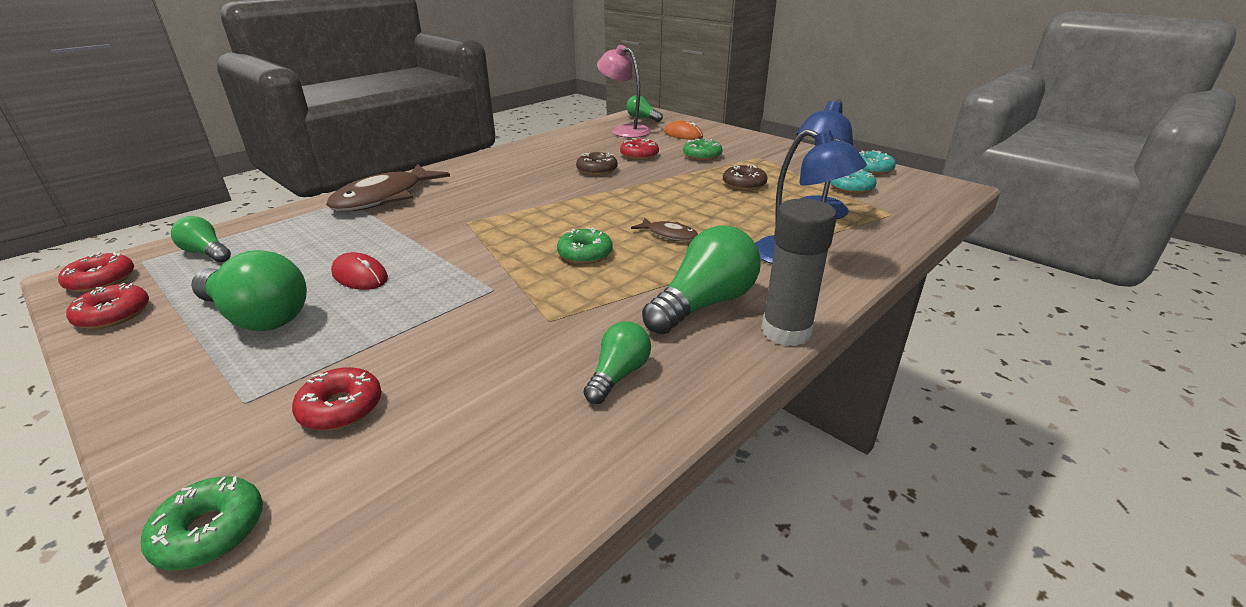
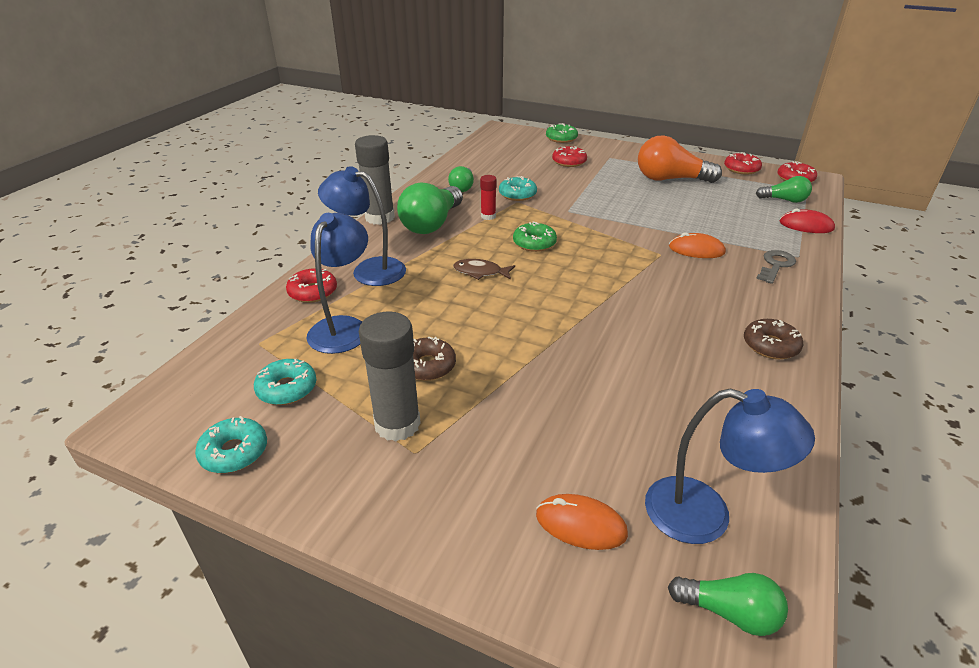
camera: 160 degrees right, 5 degrees up
(258, 317) = (670, 179): green light bulb -> orange light bulb
(360, 276) = (660, 204): red mouse -> red mouse (806, 225)
(384, 198) = (775, 265): brown fish -> grey key
(425, 220) = (696, 250): none -> orange mouse
(535, 335) = (517, 194): none -> turquoise donut
(597, 170) = (627, 358): brown donut -> brown donut (770, 345)
(614, 302) = (488, 216): none -> red glue stick
(624, 130) = (705, 515): pink lamp -> blue lamp
(639, 155) = (603, 413): red donut -> red donut (313, 292)
(702, 156) = (508, 435): green donut -> none
(769, 166) = (397, 424): none -> grey glue stick

